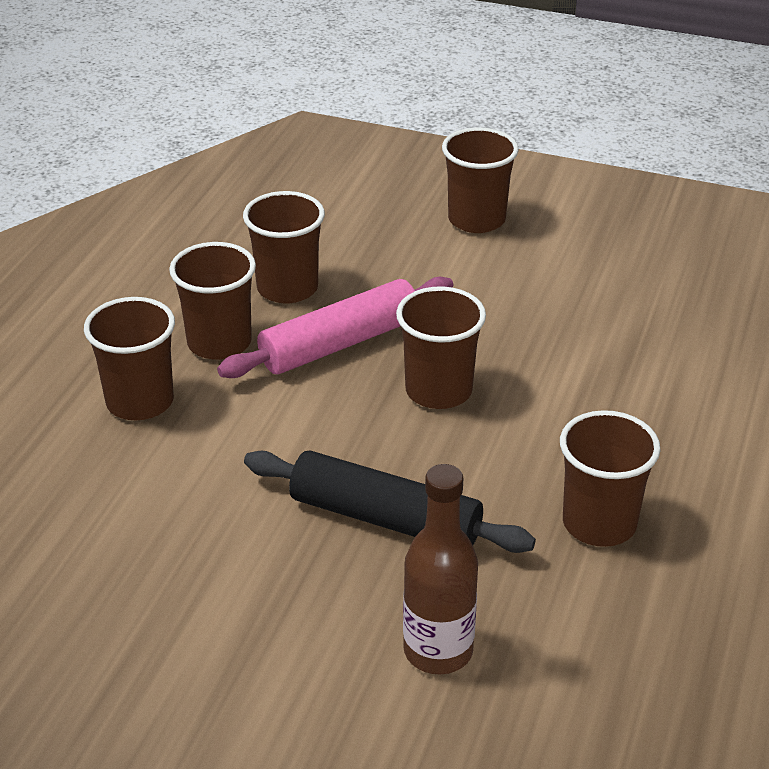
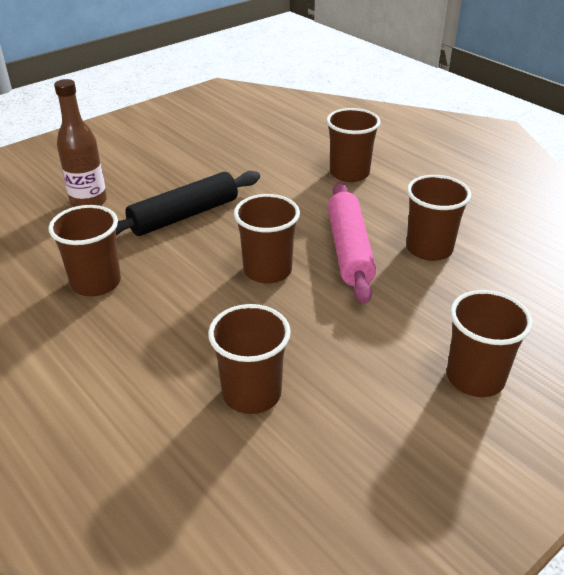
camera: 120 degrees right, 0 degrees up
(219, 343) = (385, 209): brown cup -> brown cup (251, 393)

